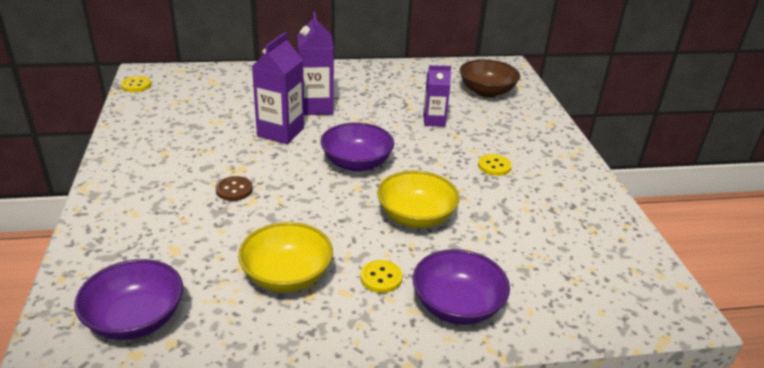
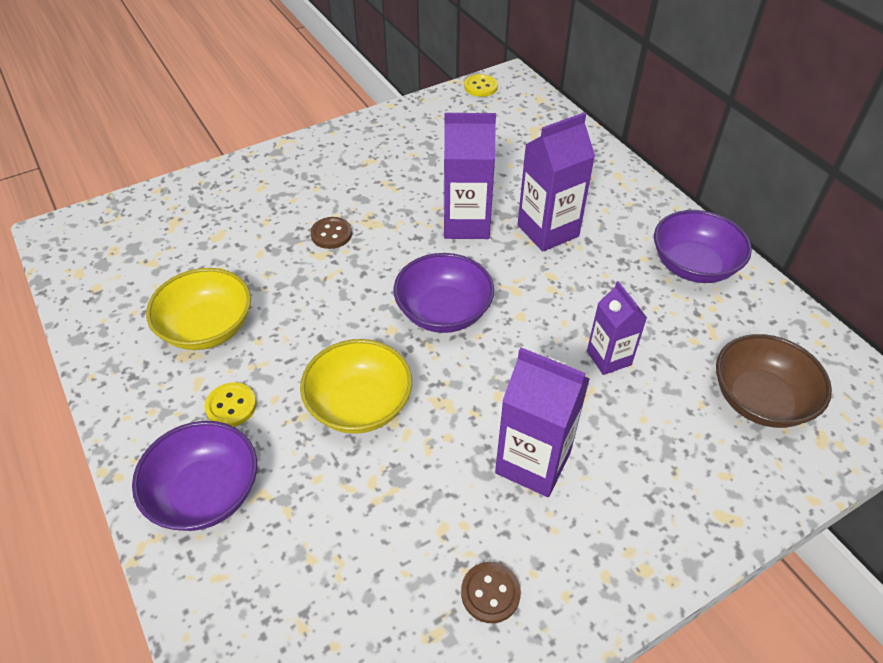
camera: 70 degrees right, 15 degrees up
(136, 319) = (119, 254): purple bowl -> purple bowl (693, 265)
(494, 166) = (533, 462): yellow button -> purple carton
(573, 204) = (490, 593): none -> brown button

